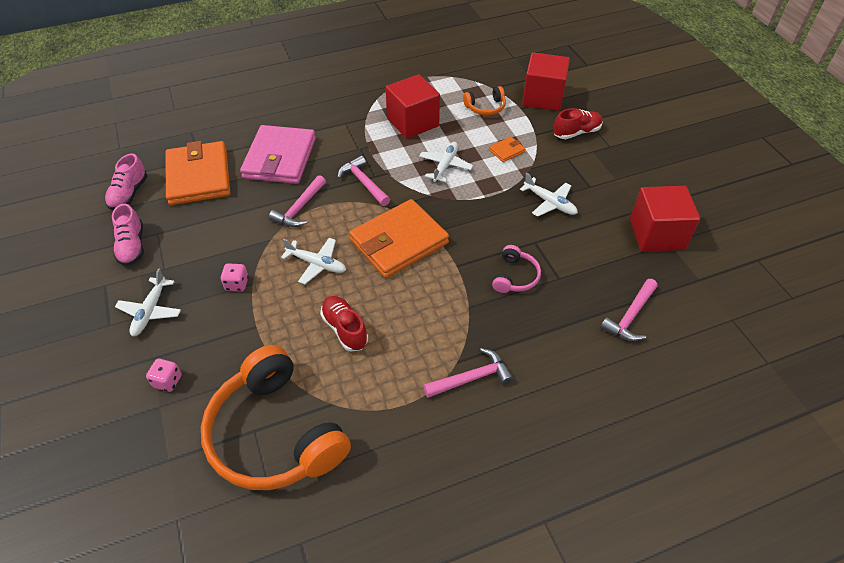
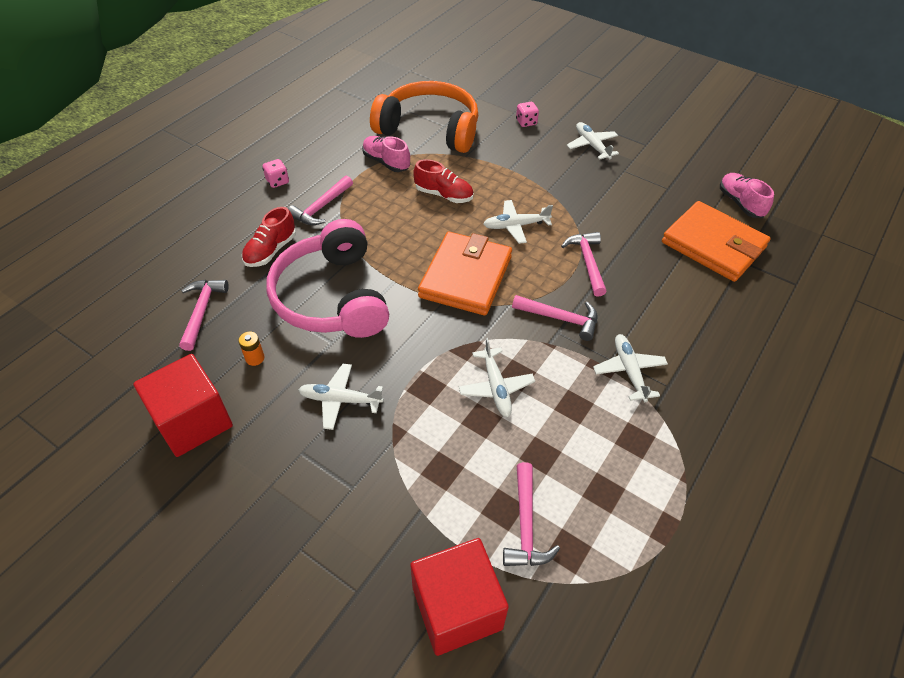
camera: 145 degrees right, 0 degrees up
(132, 246) = (670, 172): pink shoe -> pink shoe (386, 162)
(237, 284) = (558, 185): pink dice -> pink dice (277, 181)
(280, 158) = (672, 301): pink wallet -> none
(357, 138) = (629, 371): none -> white plane
(413, 122) = (594, 434): red cube -> none
(485, 107) = (526, 525): orange headphones -> pink hammer
(506, 151) = (440, 454): orange wallet -> none
(515, 276) = (332, 297): pink headphones -> pink headphones, size x2.28
(576, 132) = (362, 550): red shoe -> red shoe (271, 250)
(598, 257) = (255, 358): none -> orange battery

